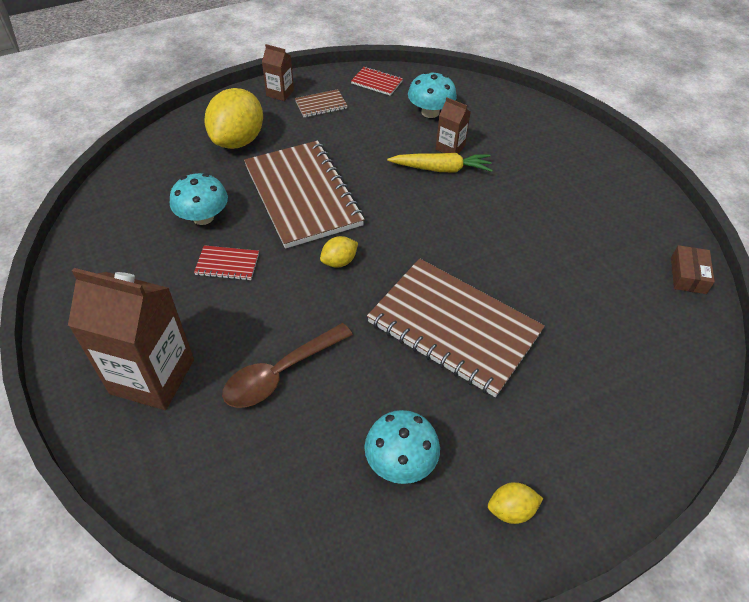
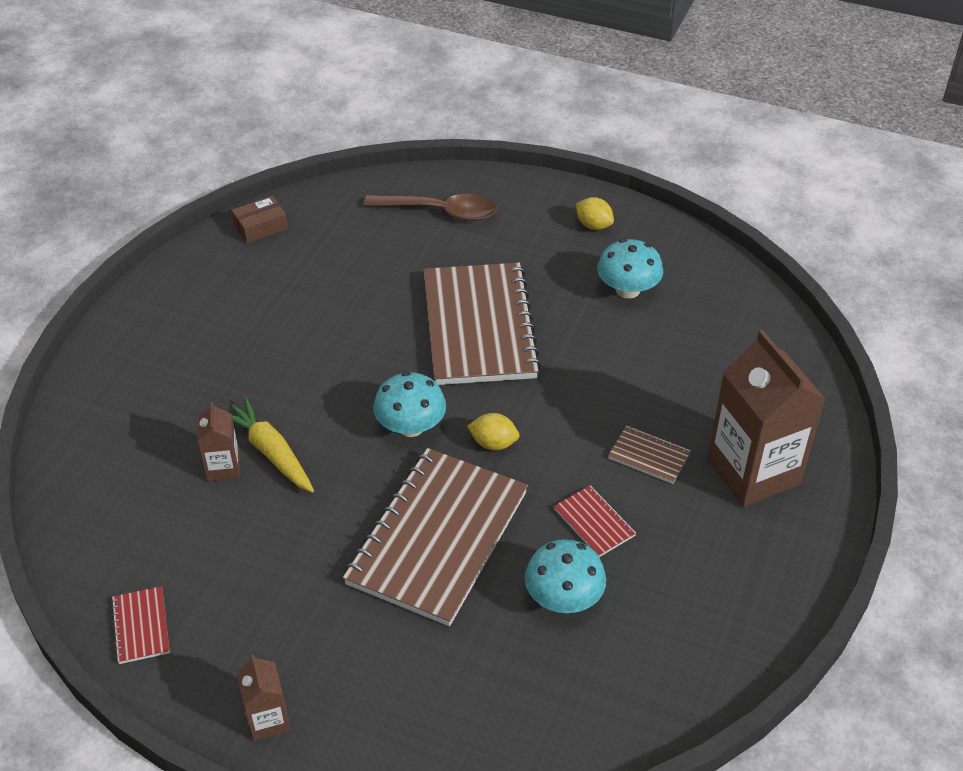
camera: 130 degrees left, 5 degrees down
(238, 140) = (412, 679): yellow lemon -> none
(280, 373) = (648, 397): brown spoon -> brown spoon (440, 212)
(321, 105) = (252, 650): brown notebook -> brown notebook (649, 456)
(430, 112) = (164, 527): turquoise mushroom -> turquoise mushroom (411, 426)

